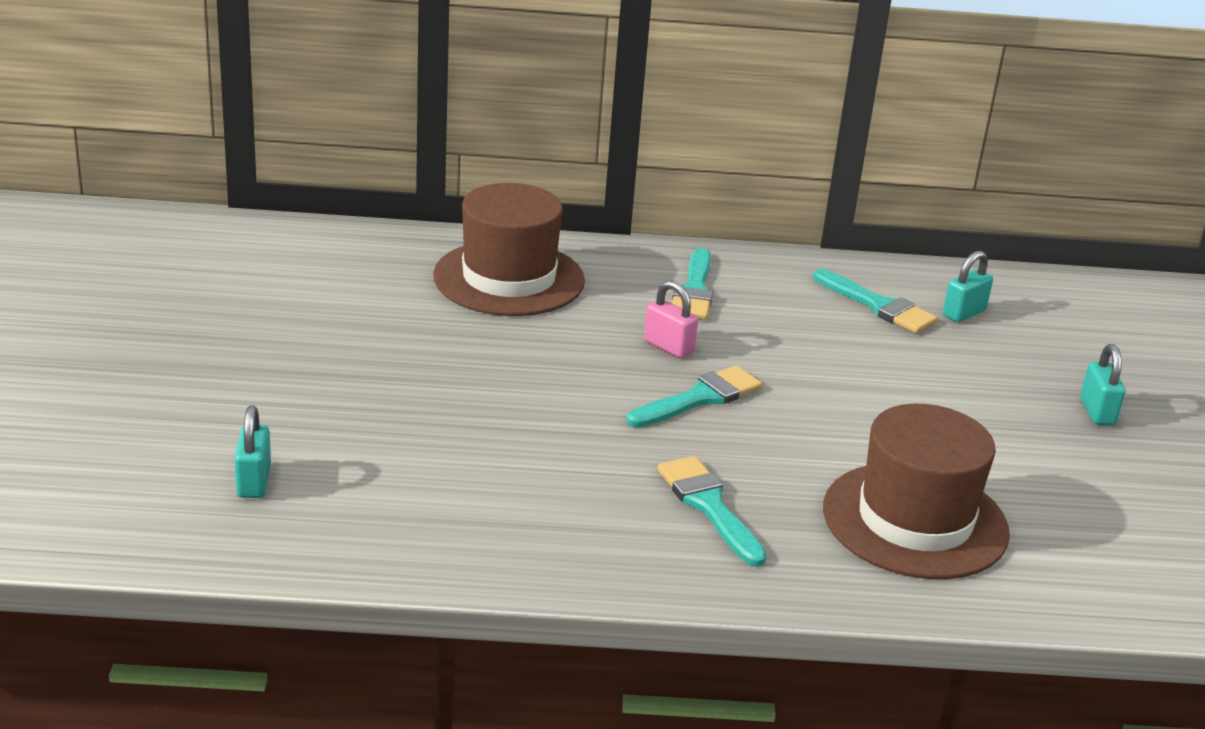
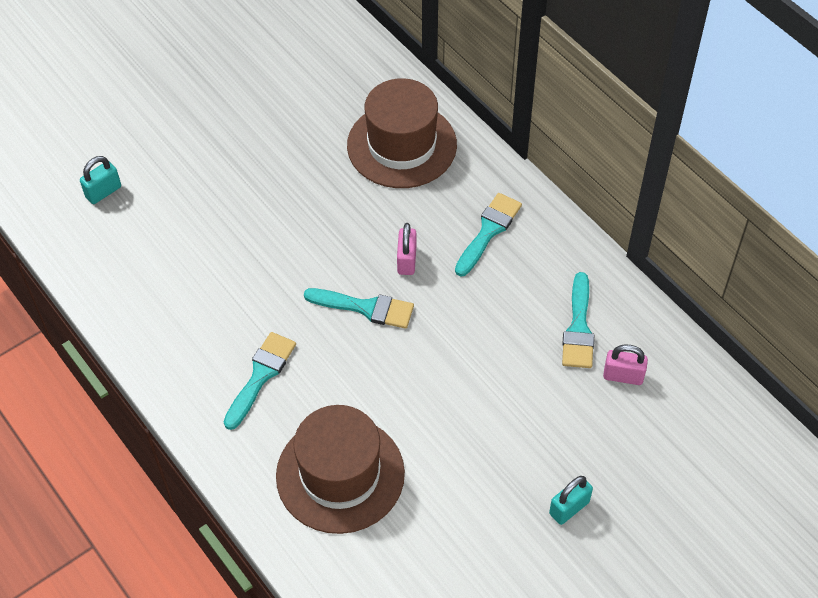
camera: 55 degrees right, 25 degrees up
(694, 290) = (488, 231): turquoise brush -> turquoise brush turned 150 degrees clockwise
(964, 313) = (623, 376): turquoise padlock -> pink padlock

